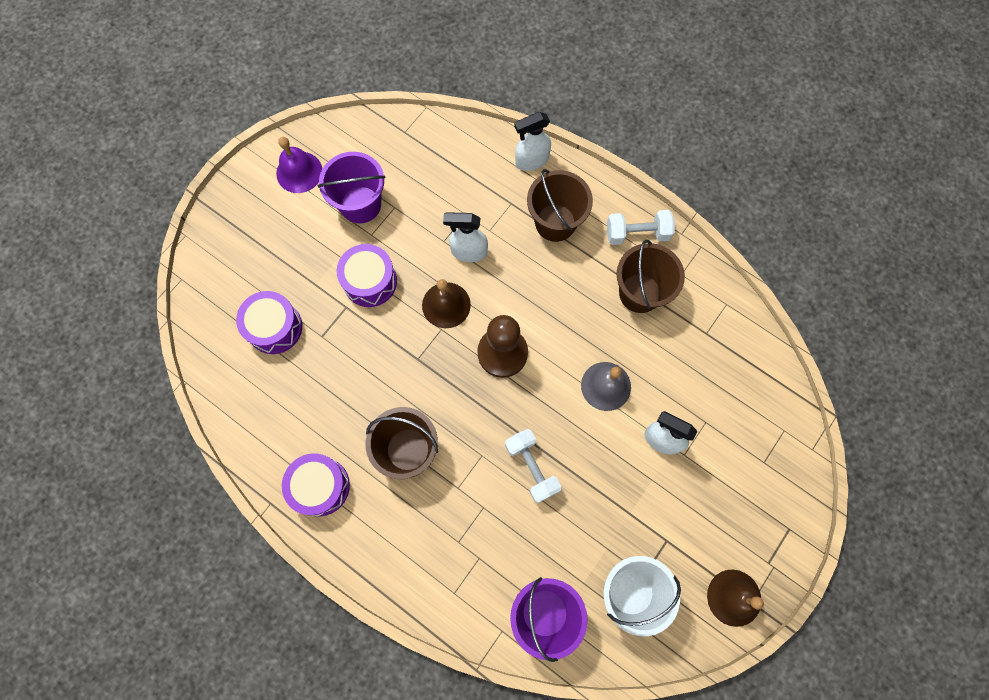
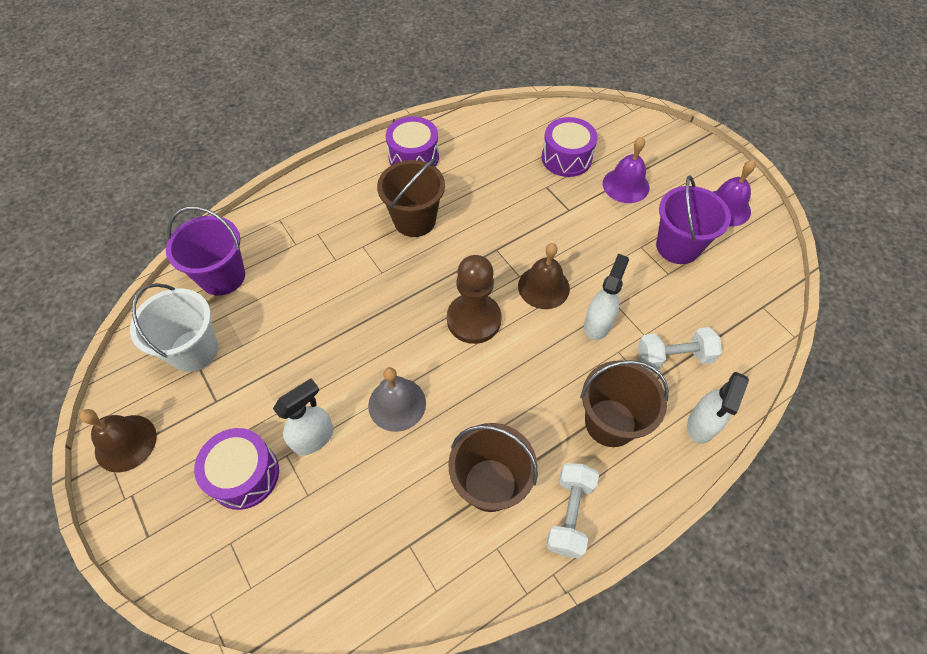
camera: 110 degrees right, 15 degrees down
(297, 263) = (625, 185): none -> purple bell
(370, 281) = (589, 233): purple drum -> purple drum (244, 475)
(531, 161) = (701, 425): white spray bottle -> white spray bottle turned 150 degrees counterclockwise
(532, 467) = (350, 308): white dumbbell -> white dumbbell (673, 357)

